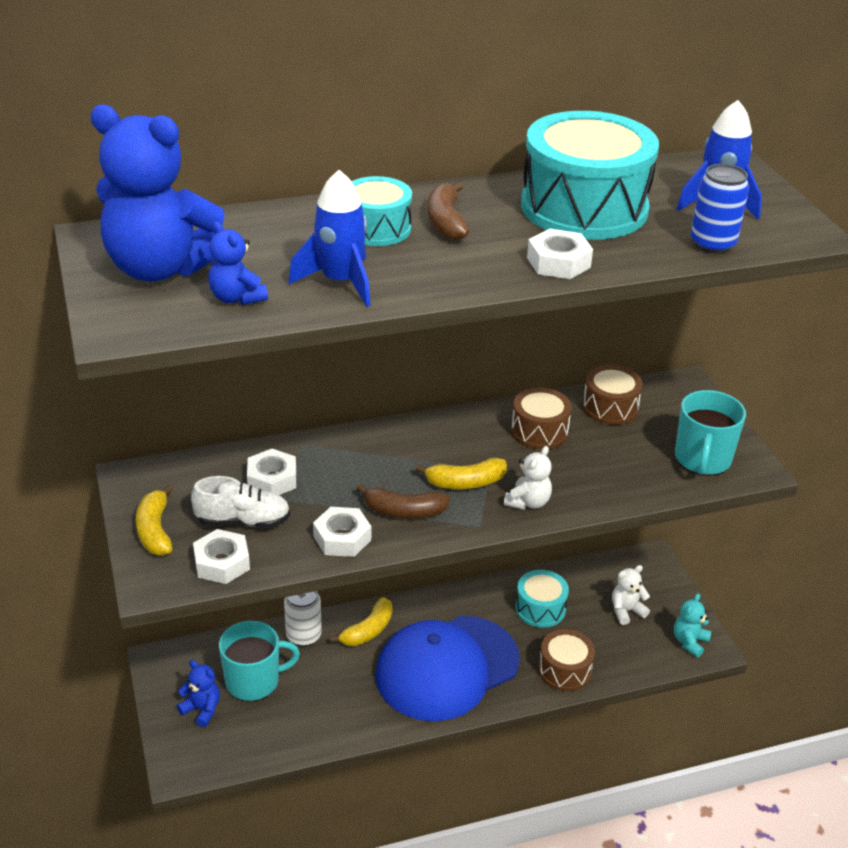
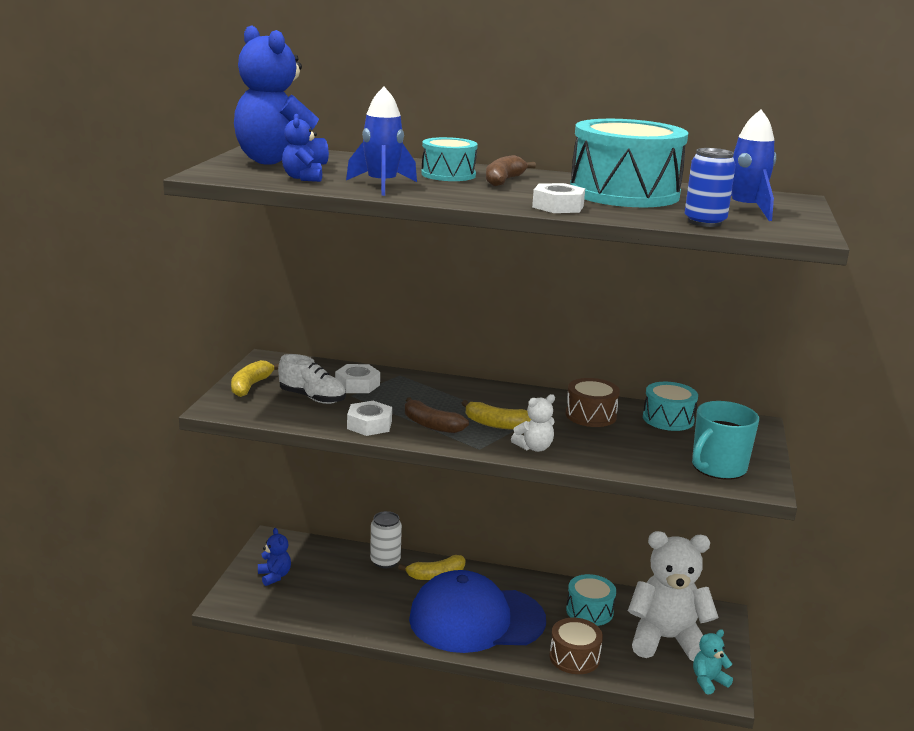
camera: 30 degrees right, 15 degrees down
(222, 563) = (273, 412): white nut -> none
(254, 681) = (325, 574): turquoise mug -> none
(610, 407) = (668, 419): brown drum -> turquoise drum
(626, 611) = (666, 639): white teddy bear -> white teddy bear, size x2.21

